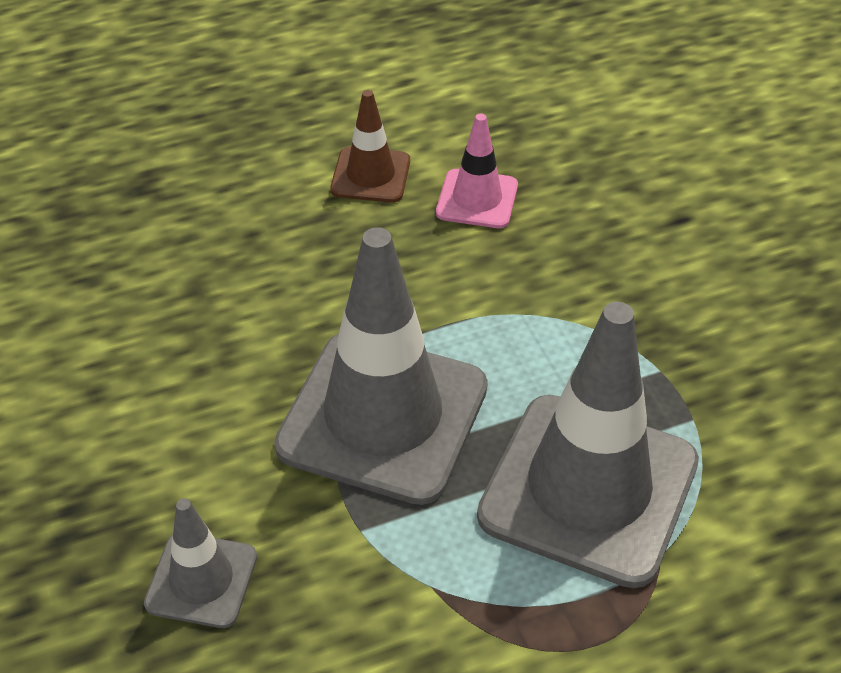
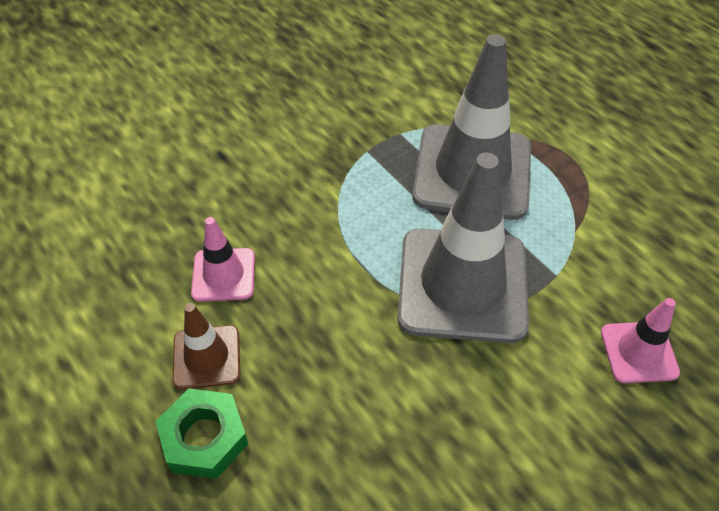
camera: 105 degrees left, 5 degrees up
(201, 580) = (639, 352): grey traffic cone -> pink traffic cone
(279, 165) = (204, 438): none -> green nut

